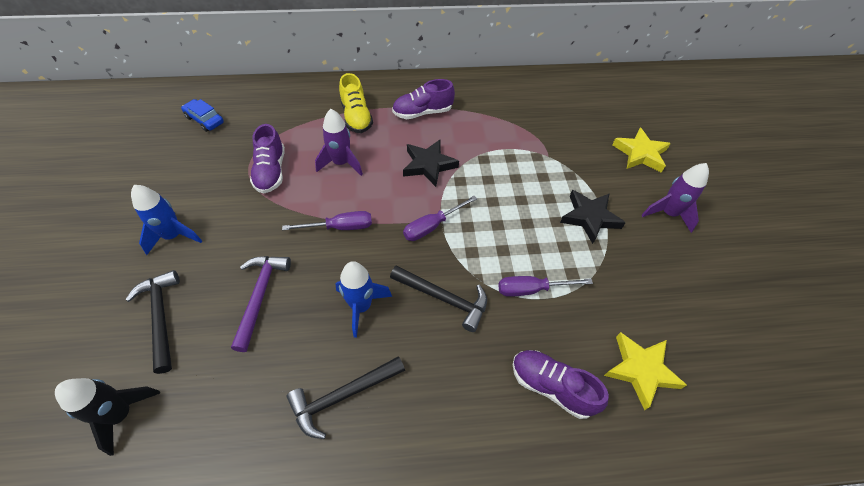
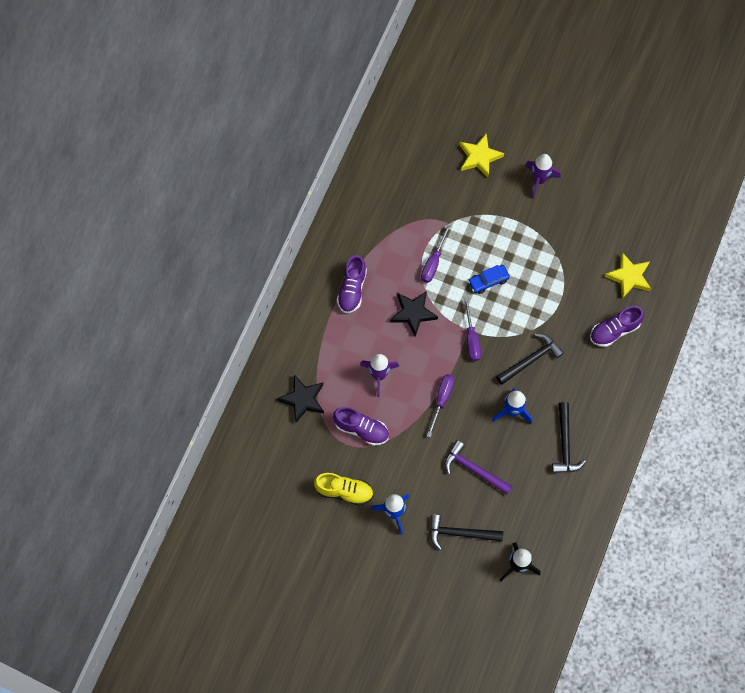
camera: 60 degrees left, 15 degrees up
(205, 120) = (271, 463): blue car -> blue car (488, 281)
(356, 117) = (330, 343): yellow shoe -> yellow shoe (344, 491)
(531, 289) = (551, 304): purple screwdriver -> purple screwdriver (433, 262)
(589, 217) = (516, 232): black star -> black star (303, 399)

